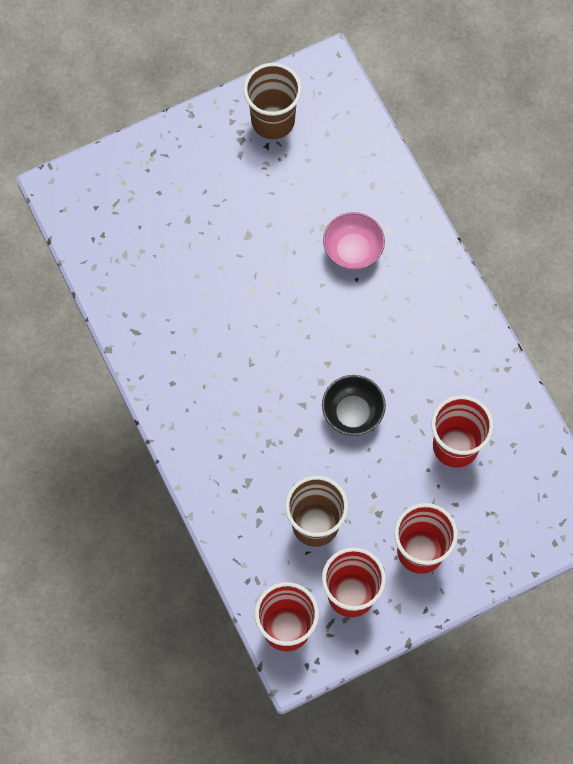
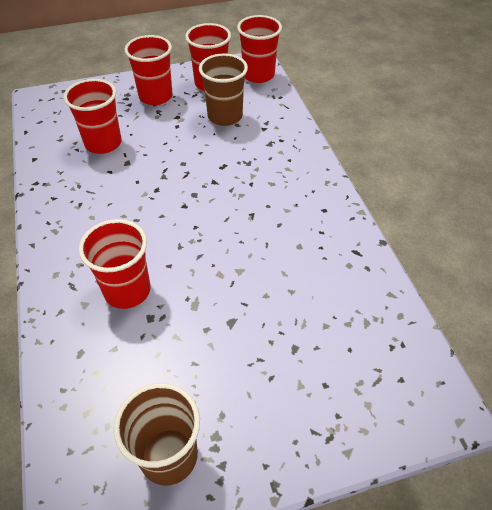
camera: 170 degrees left, 20 degrees down
(352, 413) = (175, 171): black bowl -> none
(353, 250) = (127, 290): pink bowl -> red cup

